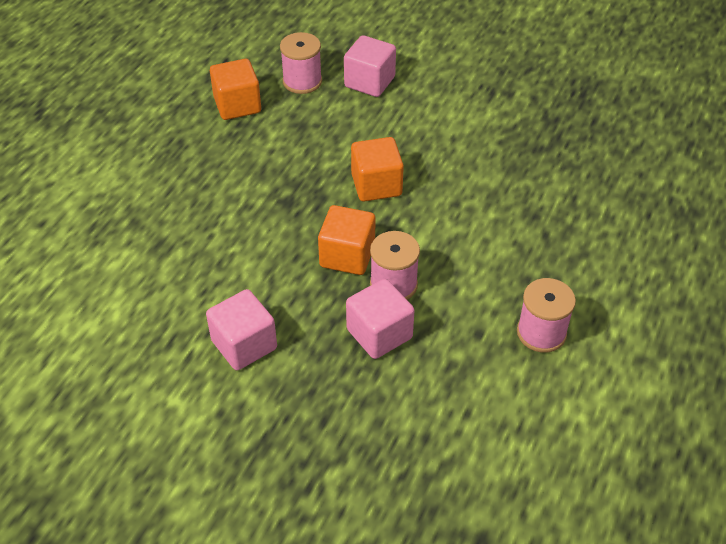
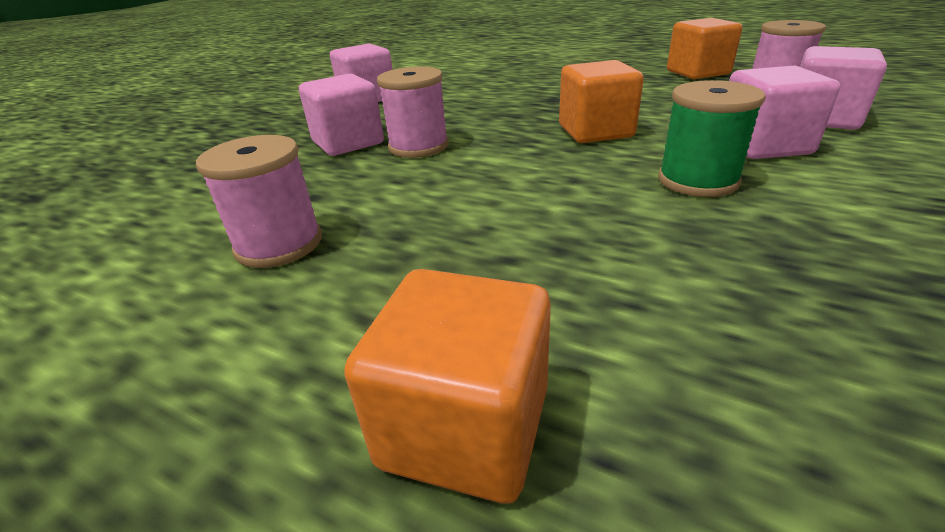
camera: 95 degrees right, 15 degrees down
(347, 256) = (469, 124): orange cube -> orange cube (465, 427)
(413, 118) = (763, 146): none -> pink cube
(460, 155) = (697, 180): none -> green spool

